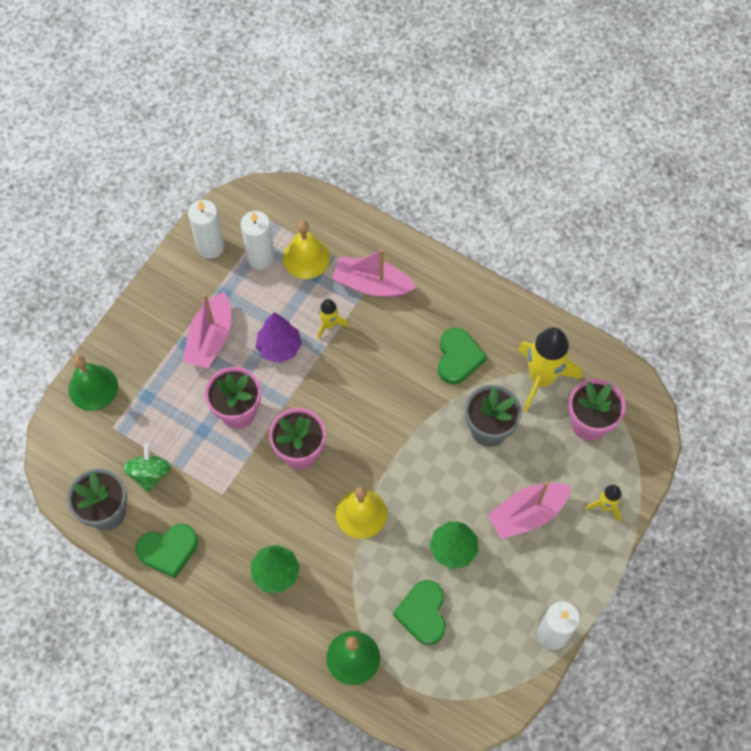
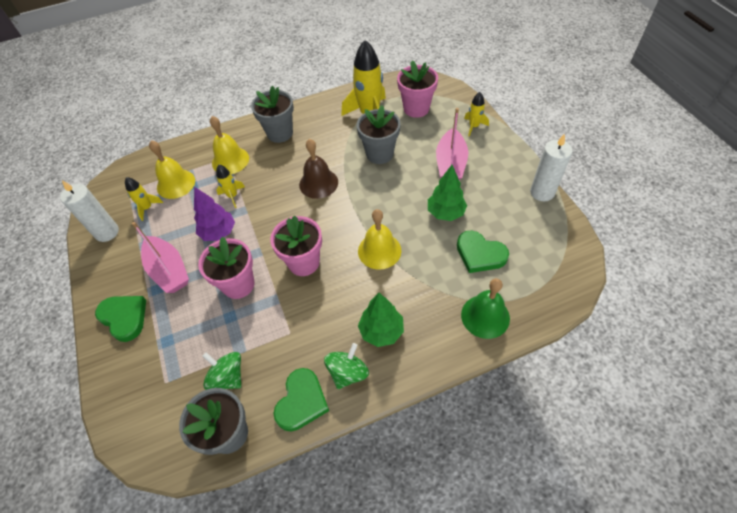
camera: 50 degrees left, 10 degrees down
(93, 387) = (119, 378): green bell -> none
(218, 570) = (348, 372): none -> green spinning top
(261, 257) = (147, 208): white candle -> yellow rocket
(371, 284) = (230, 160): pink boat -> yellow bell
(404, 395) = (318, 183): none -> brown bell
(444, 304) = (280, 133): none -> grey flower pot
(458, 358) = (320, 144): green heart -> green heart (124, 317)

